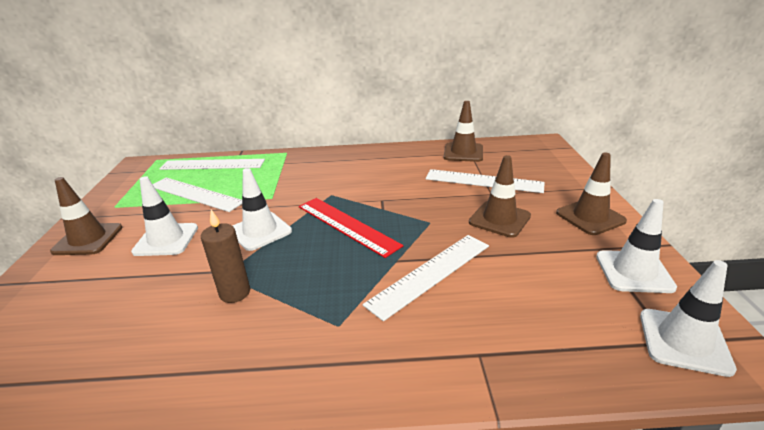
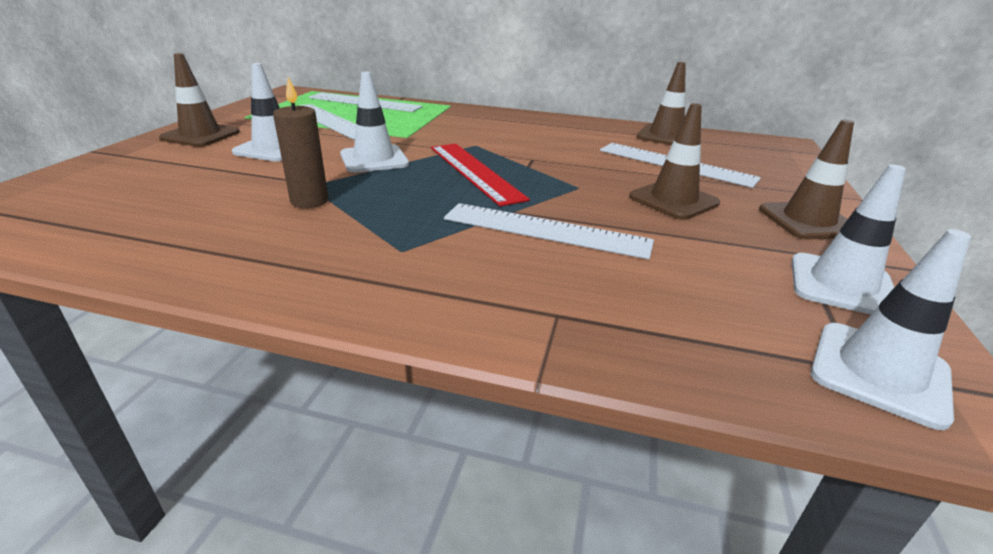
camera: 15 degrees right, 0 degrees up
(430, 273) = (546, 230): white ruler -> white ruler turned 45 degrees clockwise

